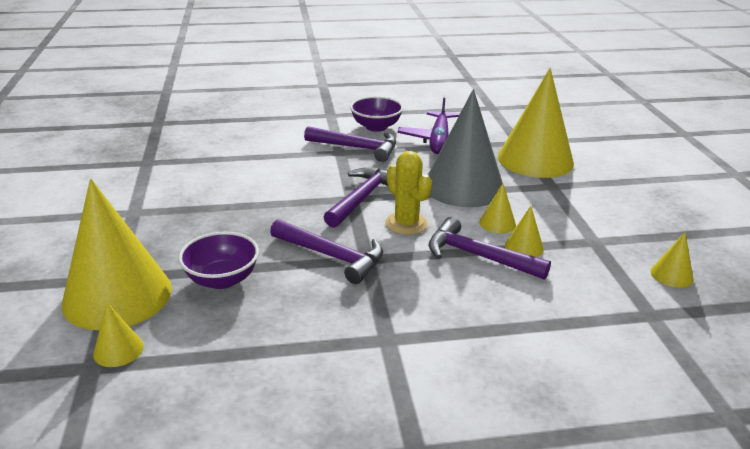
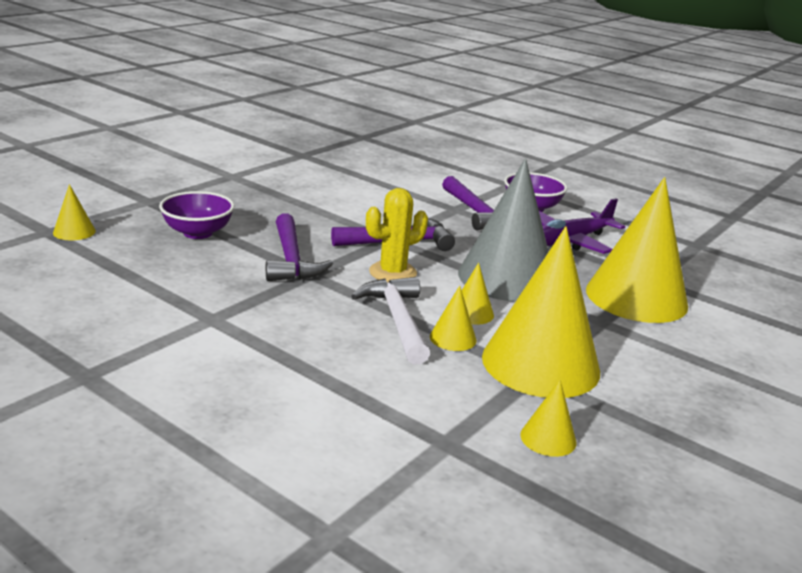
camera: 45 degrees right, 5 degrees down
(117, 295) = (130, 209): yellow cone -> yellow cone (540, 364)
(406, 224) = (393, 272): yellow cactus -> yellow cactus turned 45 degrees clockwise
(478, 256) = (397, 320): purple hammer -> white hammer

